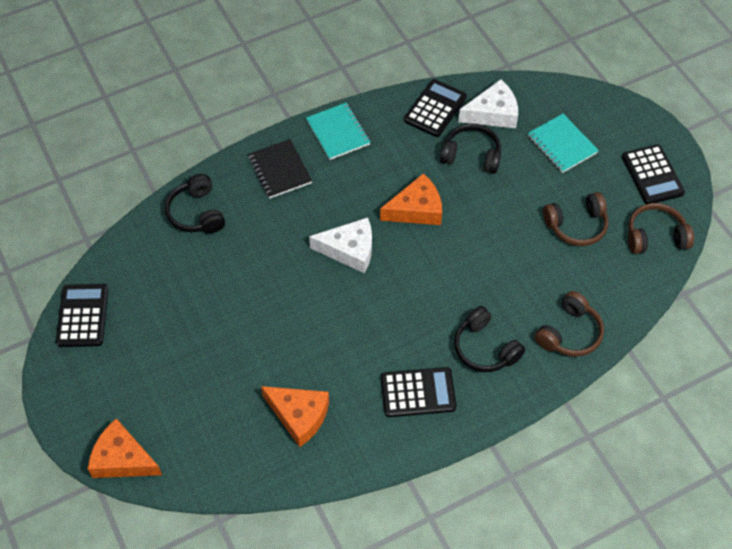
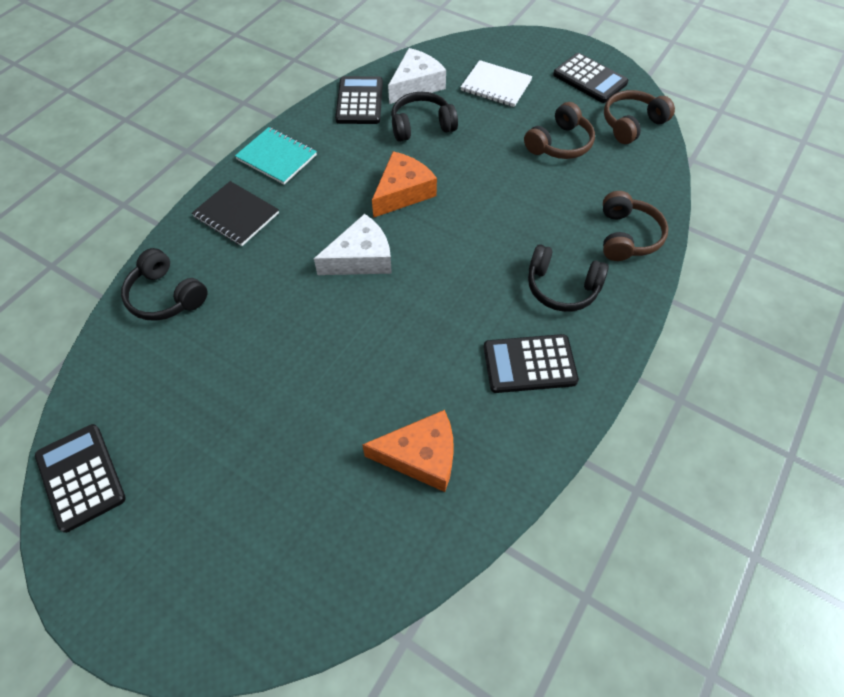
camera: 30 degrees left, 0 degrees up
(122, 459) = (233, 633): orange cheese -> none
(418, 393) = (529, 364): black calculator -> black calculator turned 150 degrees counterclockwise
(562, 144) = (496, 86): turquoise notebook -> white notebook

